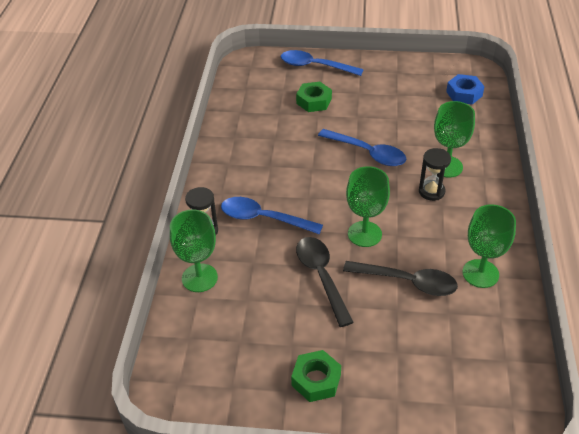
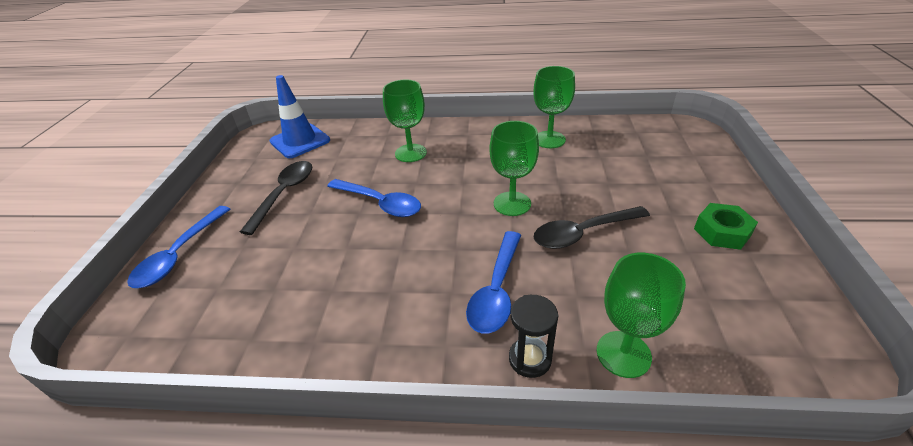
camera: 90 degrees left, 5 degrees down
(314, 101) = (262, 252): green nut -> none
(368, 153) = (380, 203): blue spoon -> blue spoon turned 90 degrees clockwise
(407, 282) = (571, 176): black spoon -> black spoon (284, 194)
(431, 191) = (446, 162): black hourglass -> none
(464, 94) = (300, 141): blue nut -> blue traffic cone

